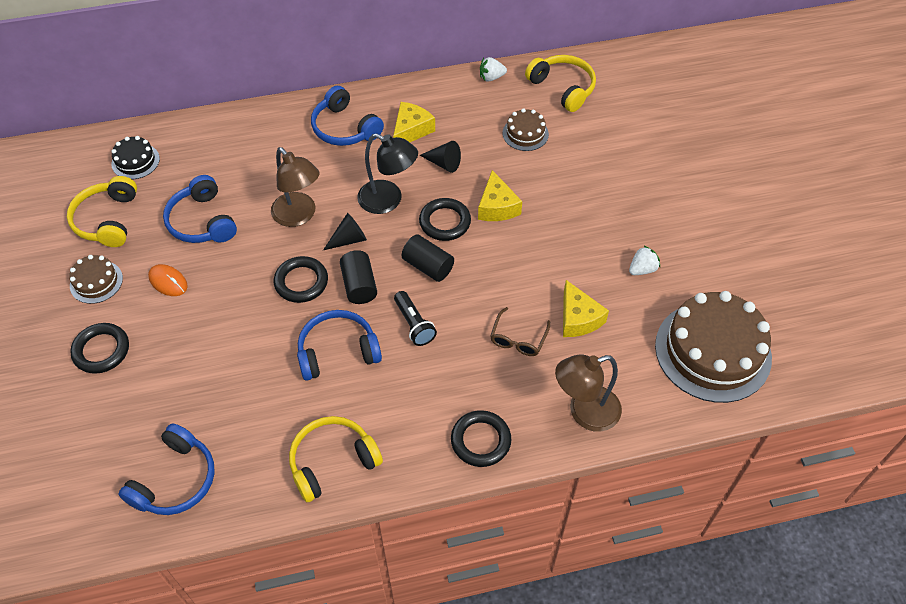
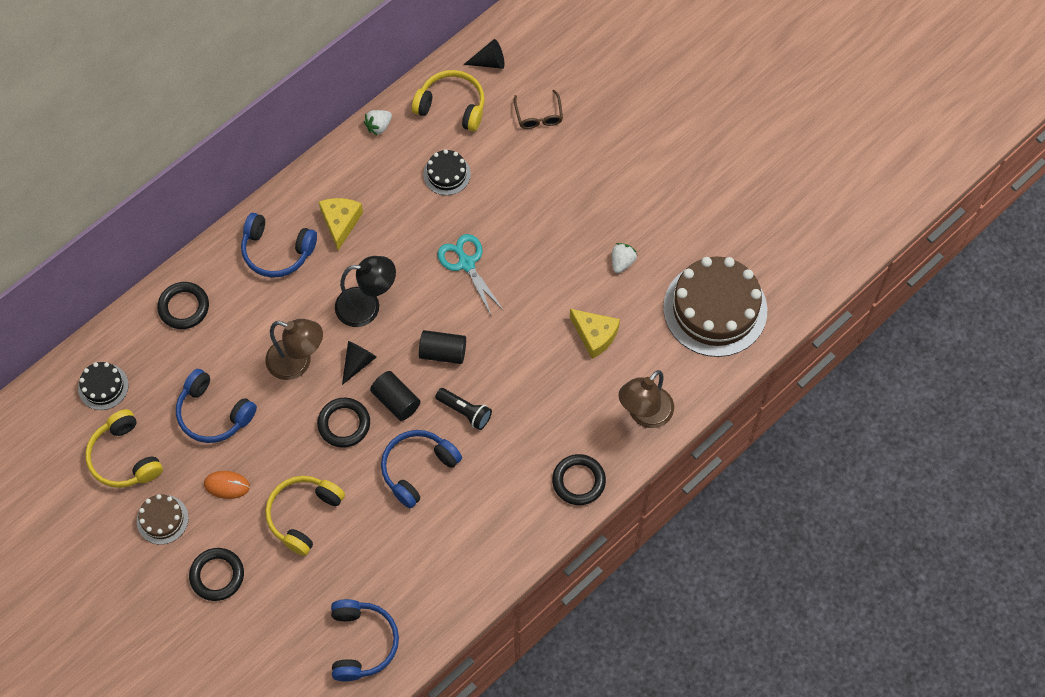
camera: 30 degrees left, 10 degrees up
(332, 462) = (475, 561): yellow headphones -> yellow headphones (303, 515)
(443, 163) = (392, 243): black cone -> black cone (489, 62)
(445, 222) = (430, 302): black ring -> black ring (184, 307)
(497, 207) = (466, 263): yellow cheese -> turquoise scissors
(518, 339) = (557, 379): brown glasses -> brown glasses (539, 116)
(525, 133) = (447, 174): brown cake -> black cake

